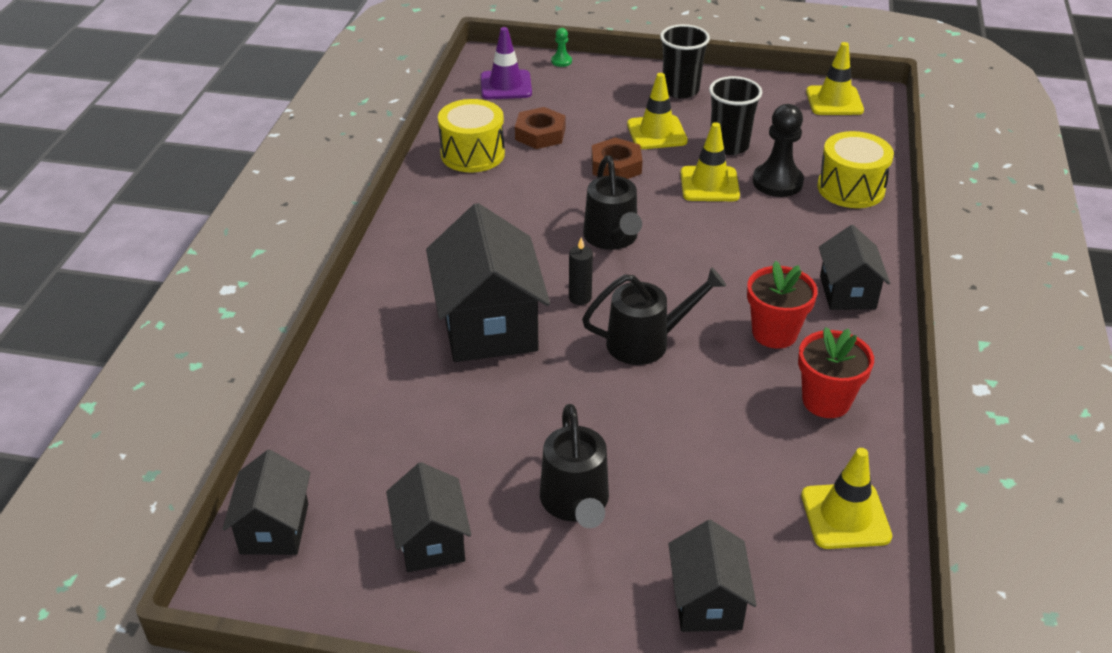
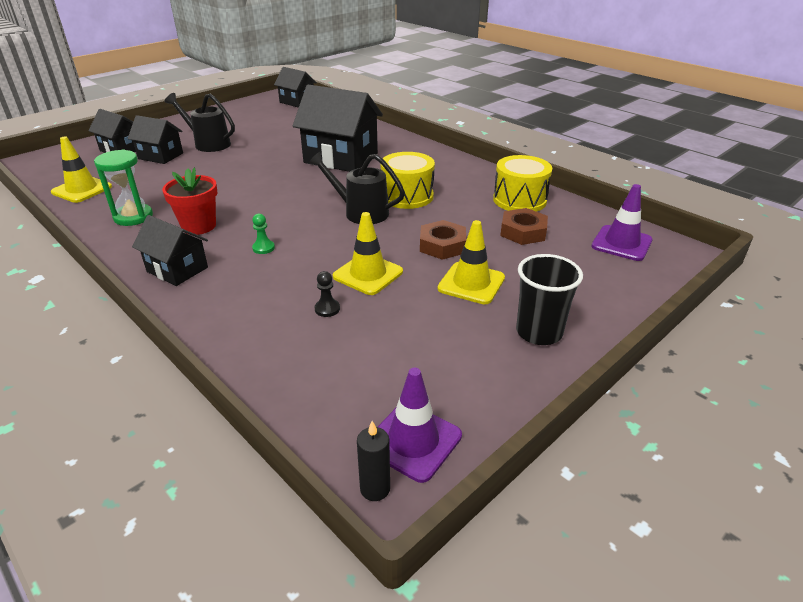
camera: 125 degrees right, 5 degrees down
(431, 541) = (244, 119): black house -> black house (160, 156)
(561, 61) = (655, 286): green pawn -> green pawn (263, 248)
(580, 298) = (323, 185): black candle -> black candle (375, 489)
(647, 342) = (261, 189): black watering can -> none
(729, 145) = (409, 312): black cup -> none
(777, 182) = (327, 309): black pawn -> black pawn, size x0.48
(826, 401) = (133, 217): red flower pot -> green hourglass
(834, 101) = (413, 441): yellow traffic cone -> purple traffic cone
(850, 188) = (264, 345): yellow drum -> yellow drum (407, 196)

